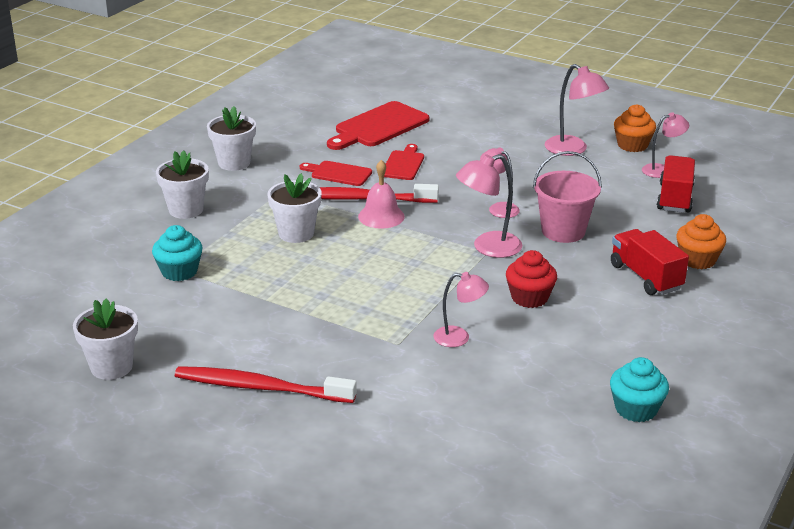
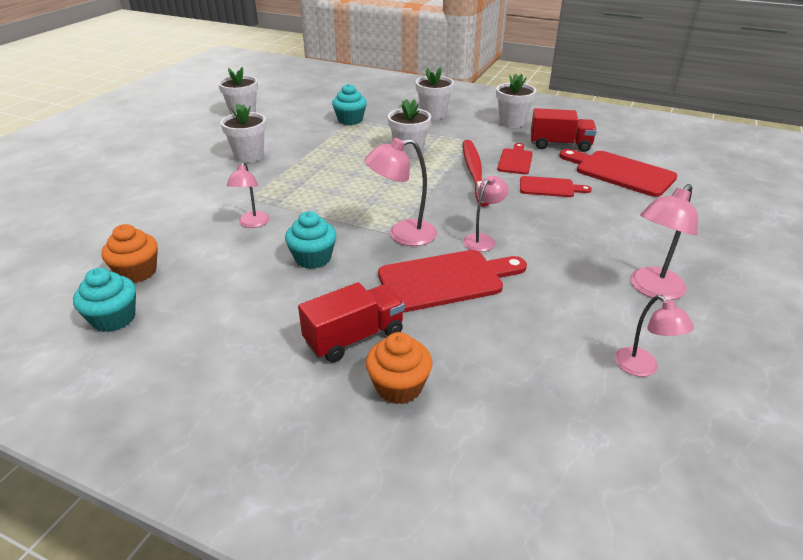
camera: 85 degrees right, 5 degrees up
(259, 387) = (208, 154): red toothbrush -> none
(275, 351) = (249, 156): none -> white flower pot
(381, 216) = (446, 182): pink bell -> none
(488, 247) = (402, 235): pink lamp -> pink lamp turned 75 degrees counterclockwise
(529, 298) = (313, 258): red cupcake -> turquoise cupcake
(563, 231) = (446, 280): pink bucket -> red cutting board
(632, 145) = (703, 342): orange cupcake -> orange cupcake (137, 272)
(675, 198) = (562, 376): red truck -> red truck (560, 145)

